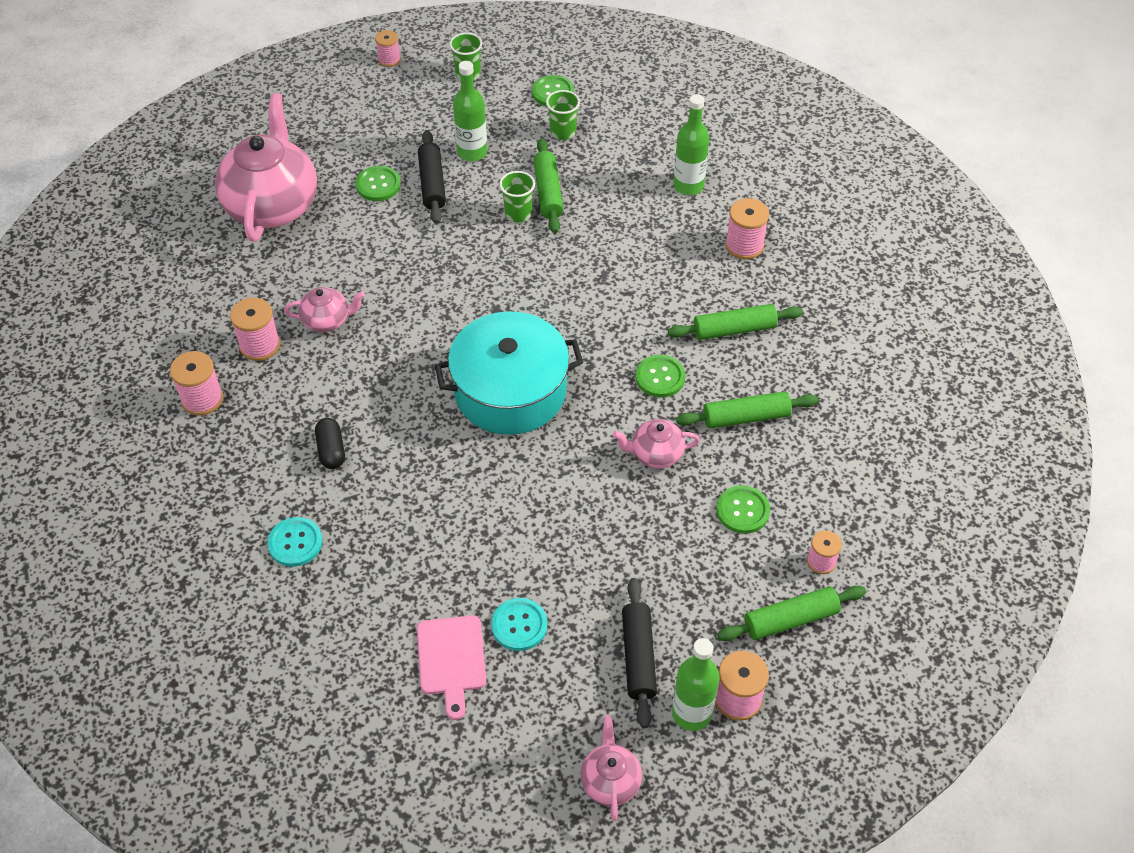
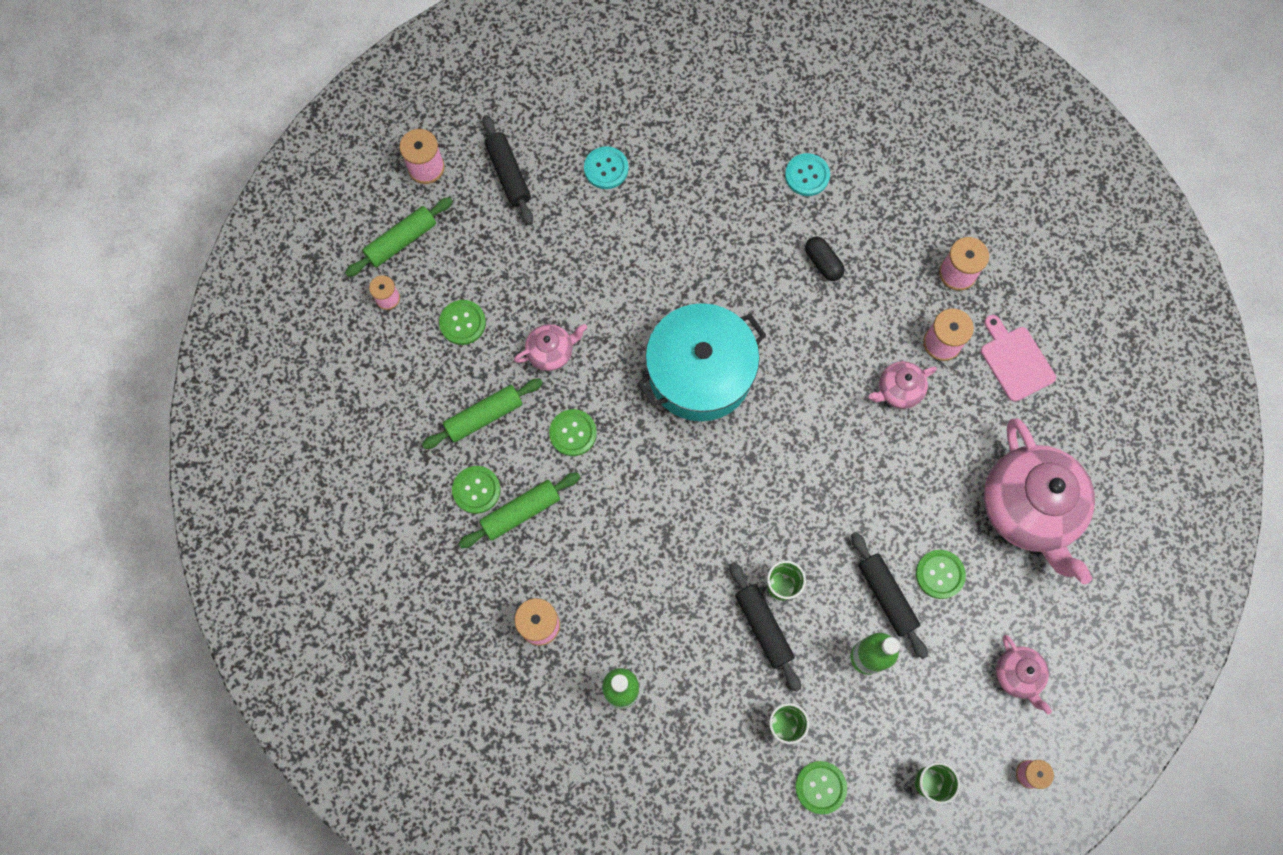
camera: 160 degrees right, 20 degrees up
(451, 659) = (645, 127): pink cutting board -> pink cutting board (1015, 360)
(548, 192) = (763, 627): green rolling pin -> black rolling pin
(610, 781) = (499, 82): pink teapot -> pink teapot (1017, 675)
(691, 713) = (456, 146): green bottle -> none
(772, 358) = (476, 490): none -> green button

